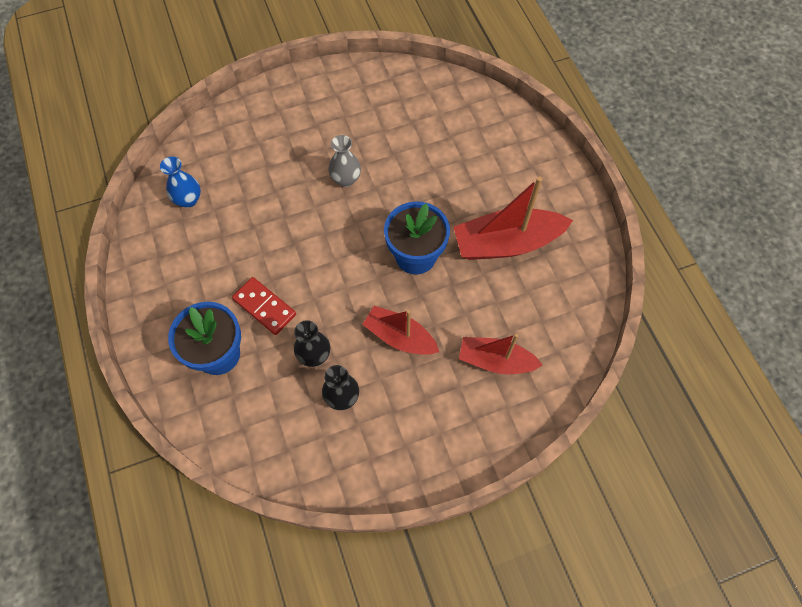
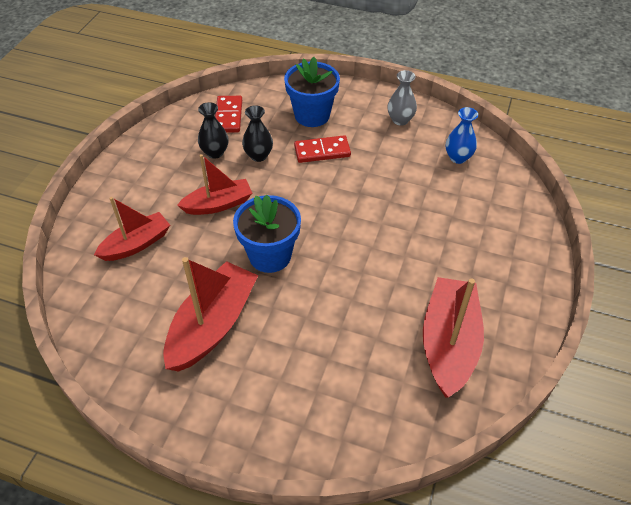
camera: 130 degrees right, 15 degrees down
(280, 432) = (228, 116): none -> red domino
(346, 179) = (390, 258): grey vase -> grey vase (400, 120)
(388, 106) = (449, 343): none -> red boat

